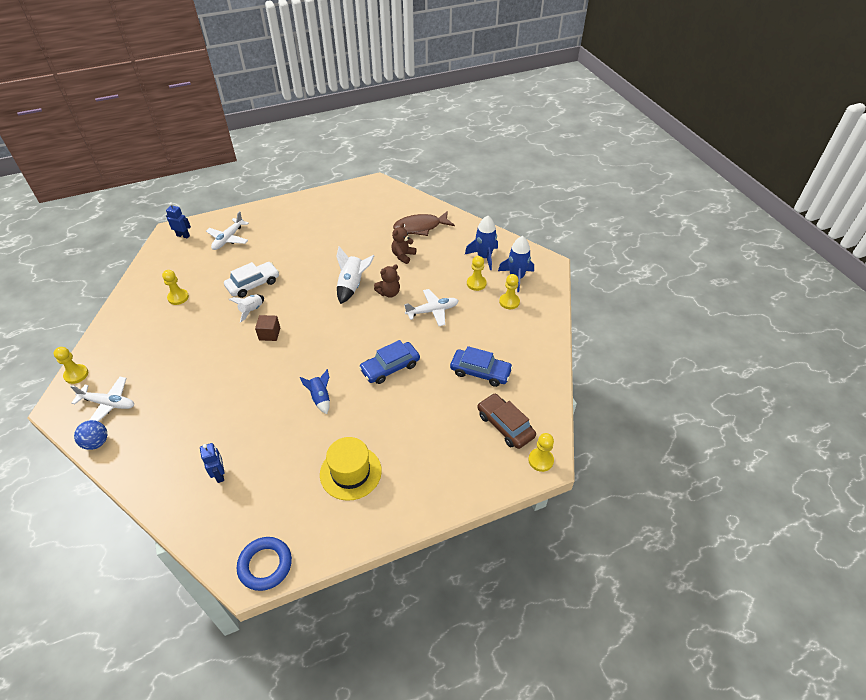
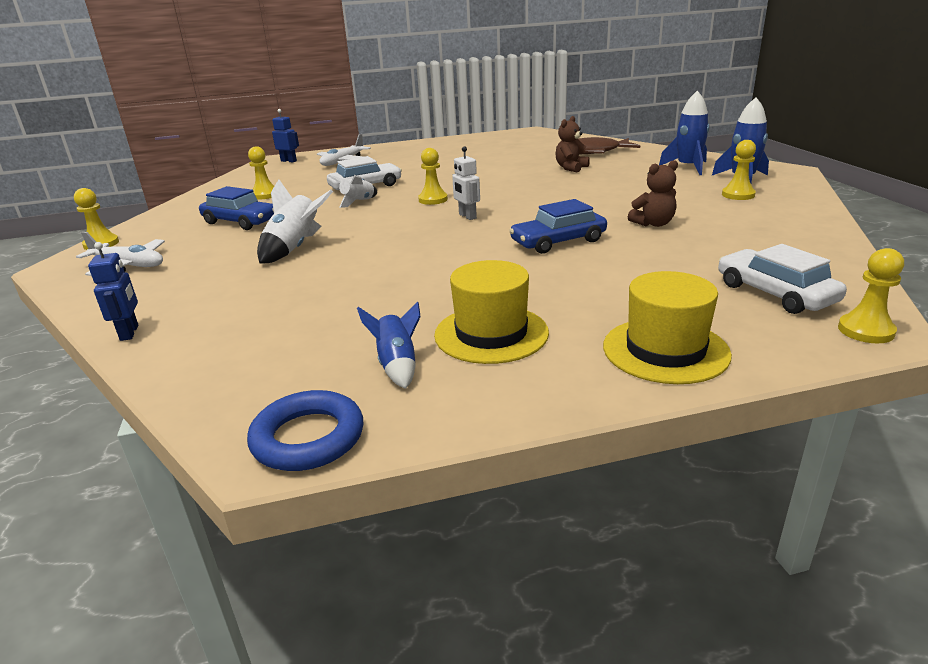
camera: 10 degrees right, 20 degrees down
(96, 442) = (89, 296): blue ball -> none
(220, 474) = (262, 329): blue robot -> blue robot (130, 333)
(269, 334) = (378, 217): brown cube -> none
(320, 398) = (445, 264): blue rocket -> blue rocket (397, 365)
(331, 333) = (467, 216): none -> white robot
(352, 286) = (500, 186): white rocket -> white rocket (295, 248)
(389, 293) = (553, 190): brown teddy bear -> brown teddy bear (653, 224)
(432, 311) = (619, 201): white plane -> none
(440, 483) = (665, 350): none -> yellow hat
(476, 283) = (682, 183): yellow pawn -> yellow pawn (433, 200)
(480, 372) = (710, 246): blue car -> blue car (241, 221)
(505, 425) = (775, 293): brown car -> white car

